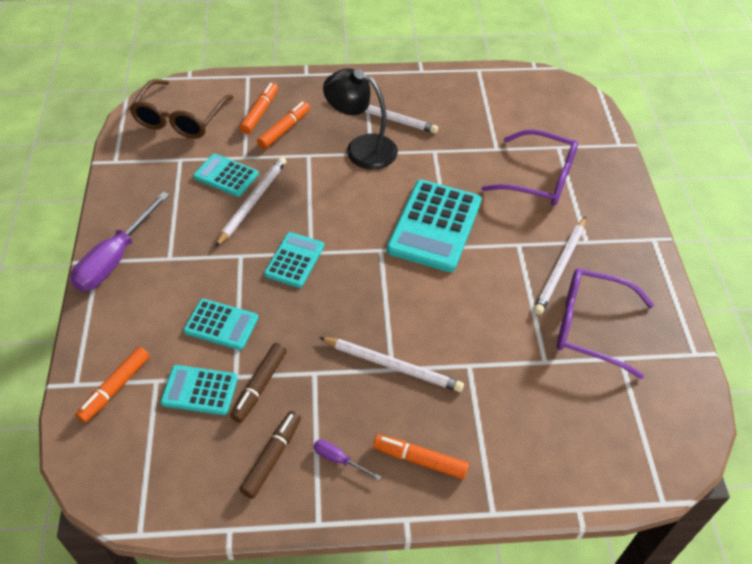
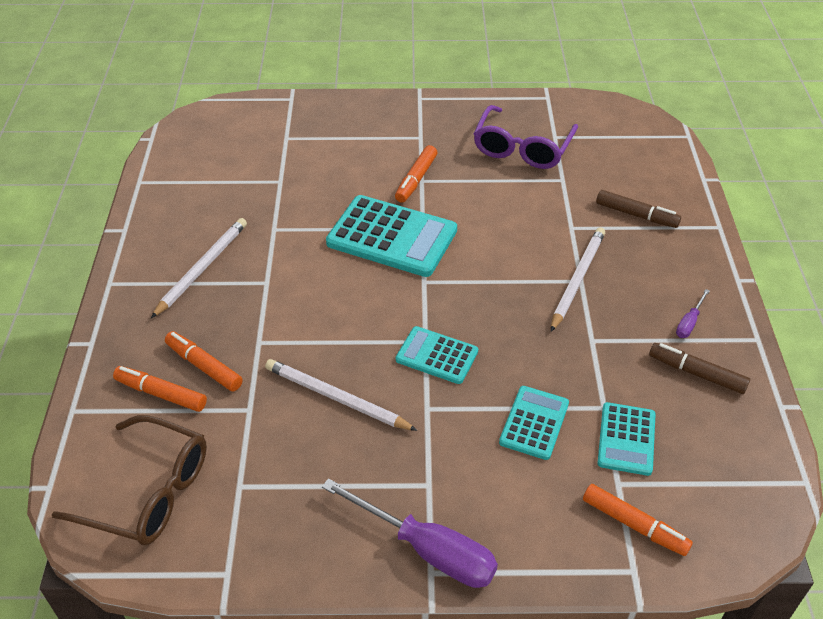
camera: 85 degrees left, 5 degrees down
(226, 176) = (283, 428): turquoise calculator -> none
(259, 386) = (614, 385): brown marker -> brown marker (636, 215)
(361, 148) = (257, 291): black lamp -> none
(420, 460) = (678, 267): orange marker -> orange marker (416, 179)
(539, 178) = (331, 156): purple glasses -> none
(560, 267) = (452, 157): white pencil -> none

